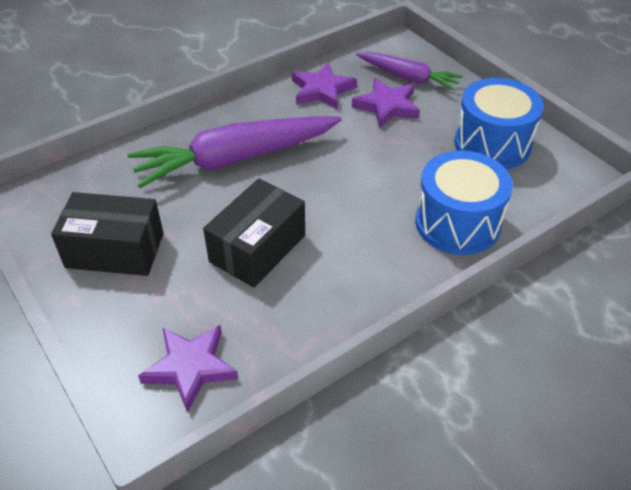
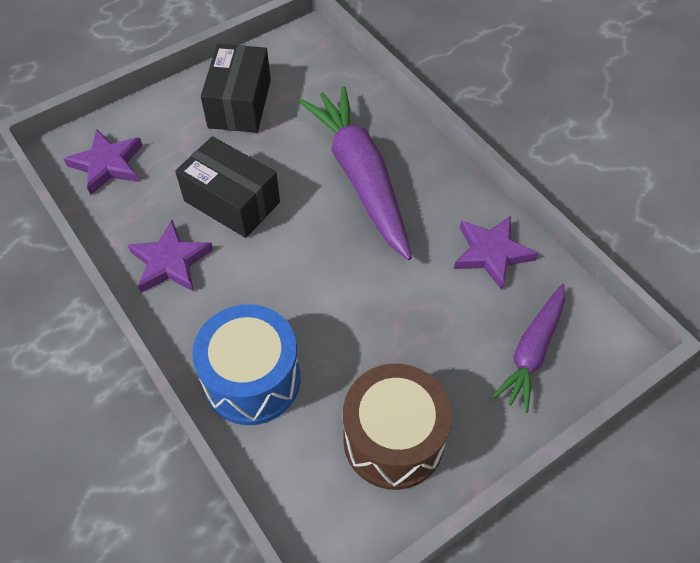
camera: 90 degrees right, 10 degrees up
(387, 106) = (465, 322): purple star -> purple star (170, 262)
(492, 144) = (393, 439): blue drum -> brown drum

